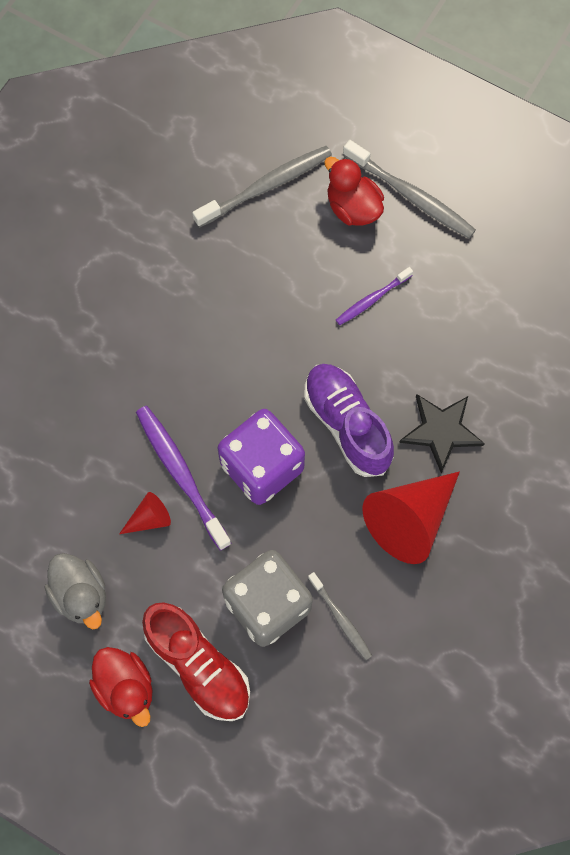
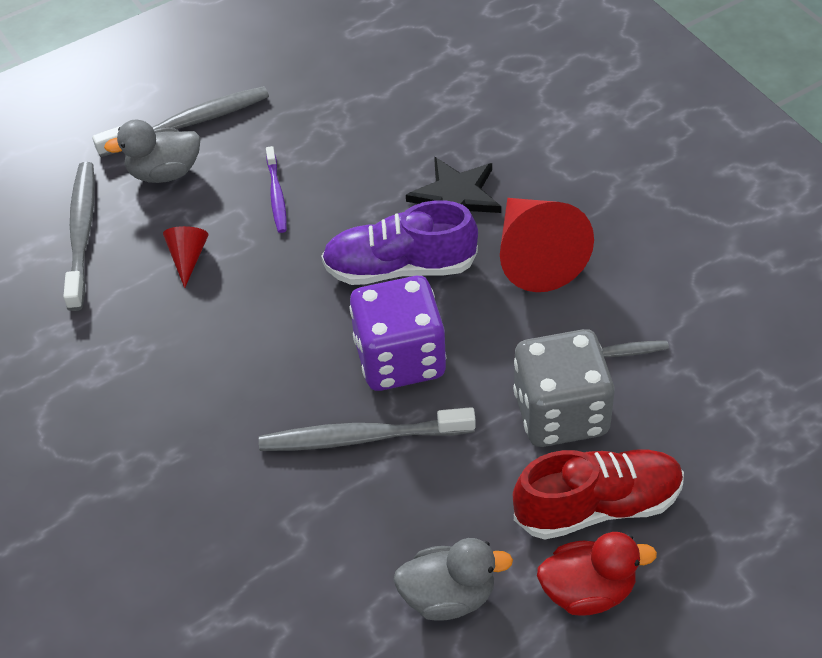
camera: 60 degrees left, 20 degrees down
(149, 518) = (395, 489): red cone -> red cone (188, 258)
(181, 475) = (362, 437): purple toothbrush -> grey toothbrush
(353, 208) = (164, 172): red duck -> grey duck

